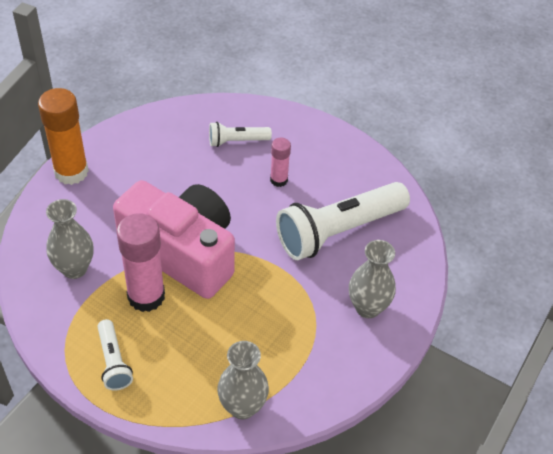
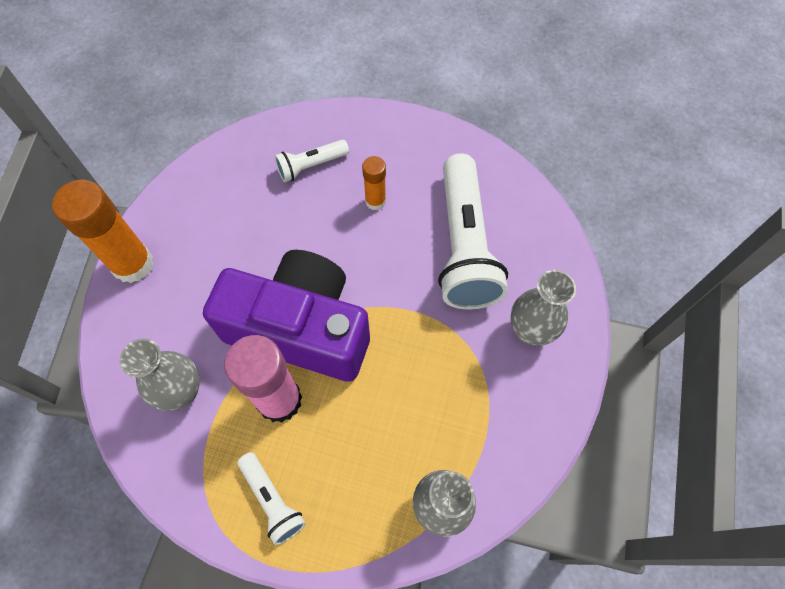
camera: 15 degrees left, 15 degrees up
(182, 252) = (300, 328): pink camera -> purple camera
(279, 180) = (375, 201): pink glue stick -> orange glue stick
(339, 231) = (464, 245): white flashlight -> white flashlight turned 45 degrees counterclockwise

